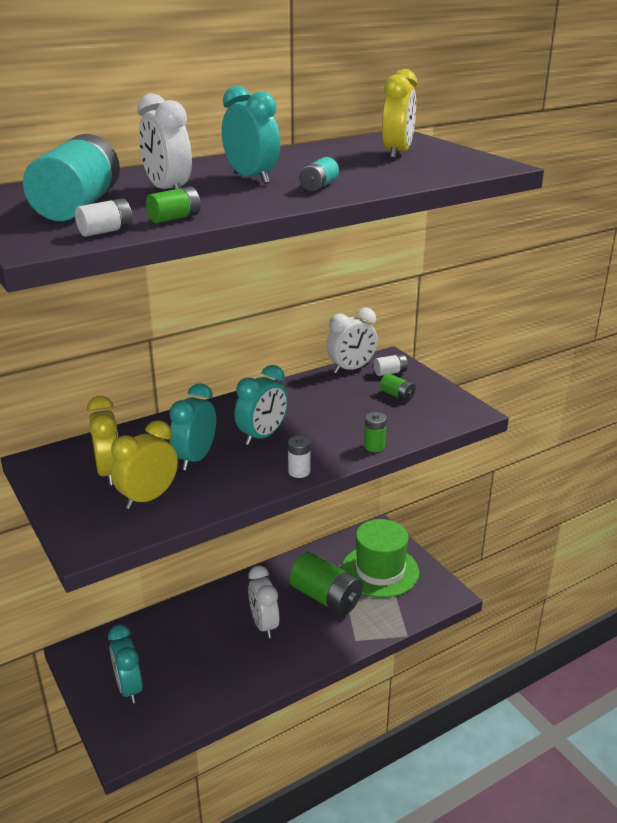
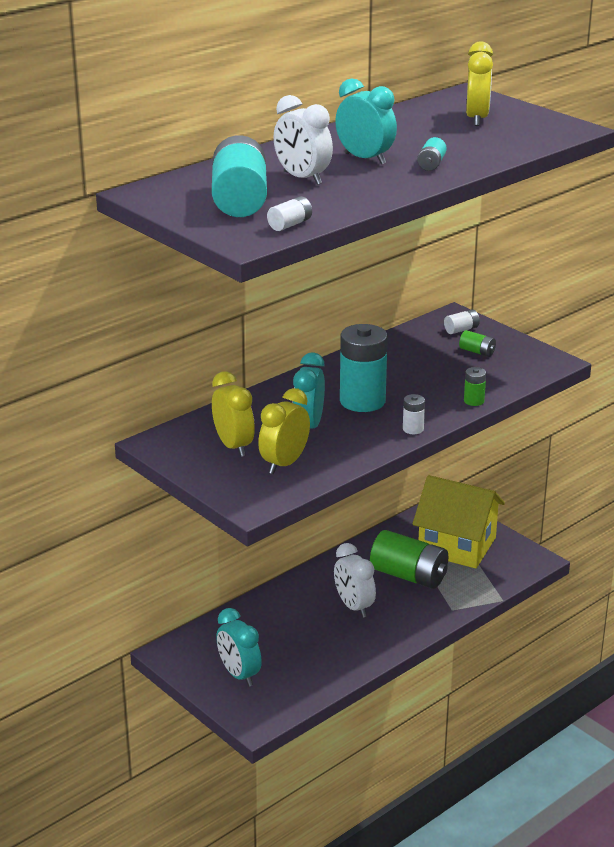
camera: 10 degrees left, 0 degrees up
(175, 218) = (335, 207): green battery -> none
(262, 436) = (362, 401): turquoise clock -> turquoise battery
(351, 369) = (420, 329): white clock -> none
(380, 571) = (457, 545): green hat -> yellow house

